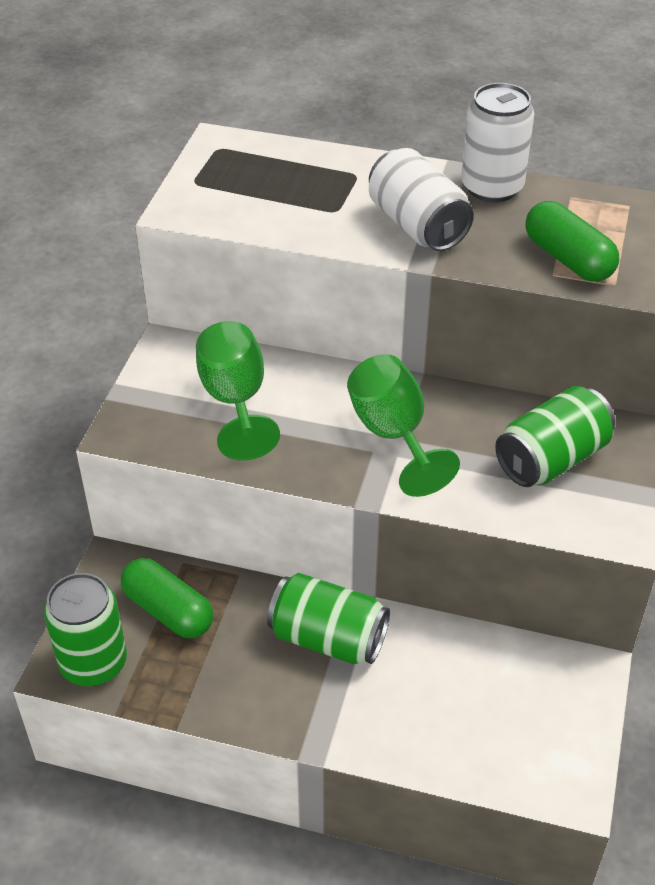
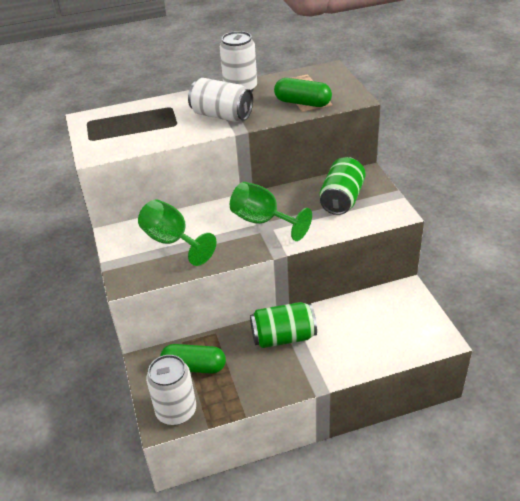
camera: 30 degrees left, 5 degrees down
(93, 663) = (176, 411): green can -> white can

